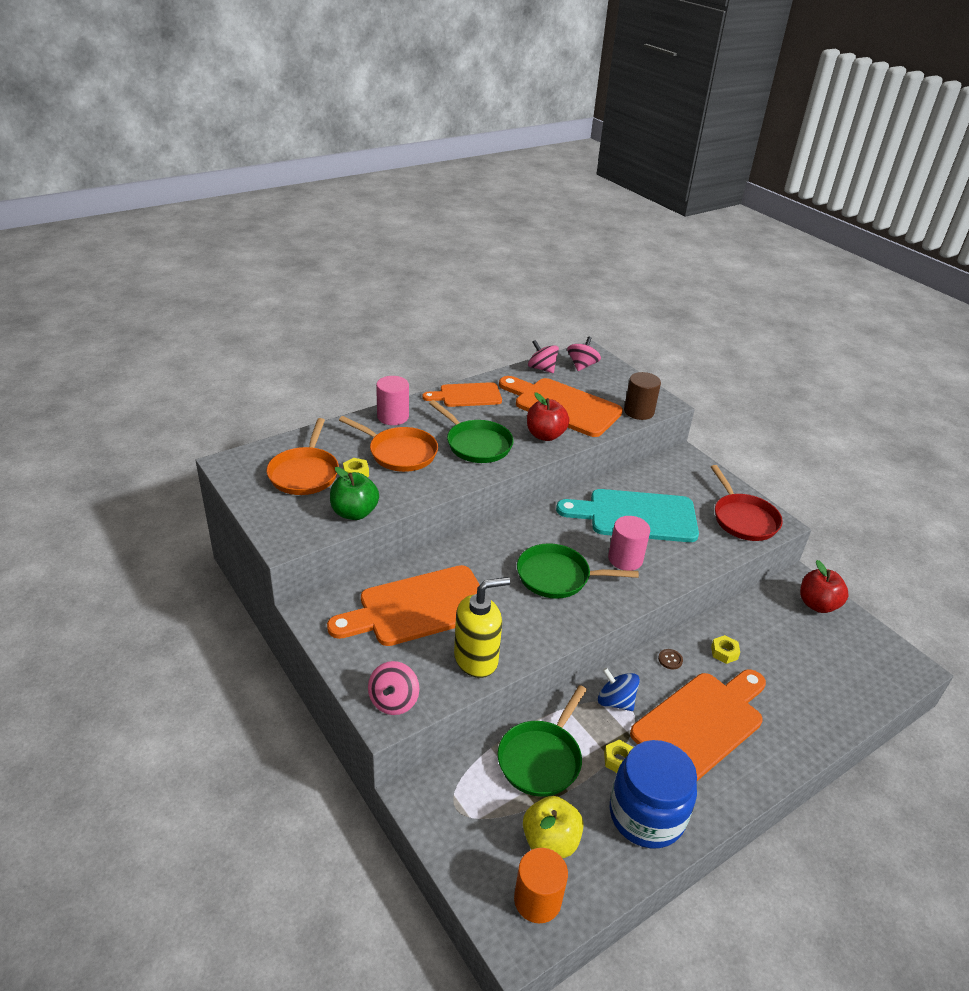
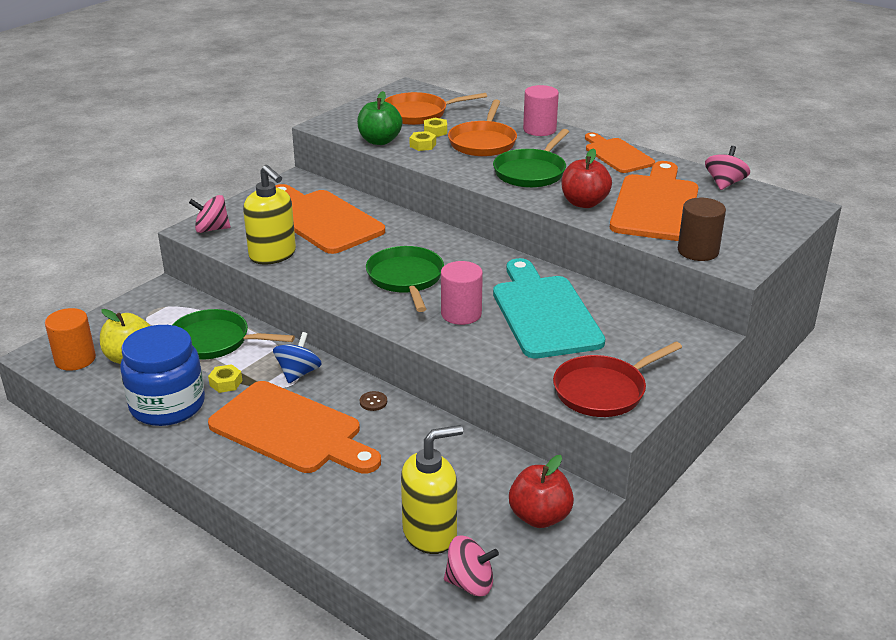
camera: 75 degrees right, 5 degrees down
(582, 366) = (764, 205): pink spinning top -> pink spinning top (470, 583)
(724, 652) = (404, 440): yellow nut -> yellow nut (422, 145)
(834, 665) = (430, 533): none -> yellow soap dispenser

